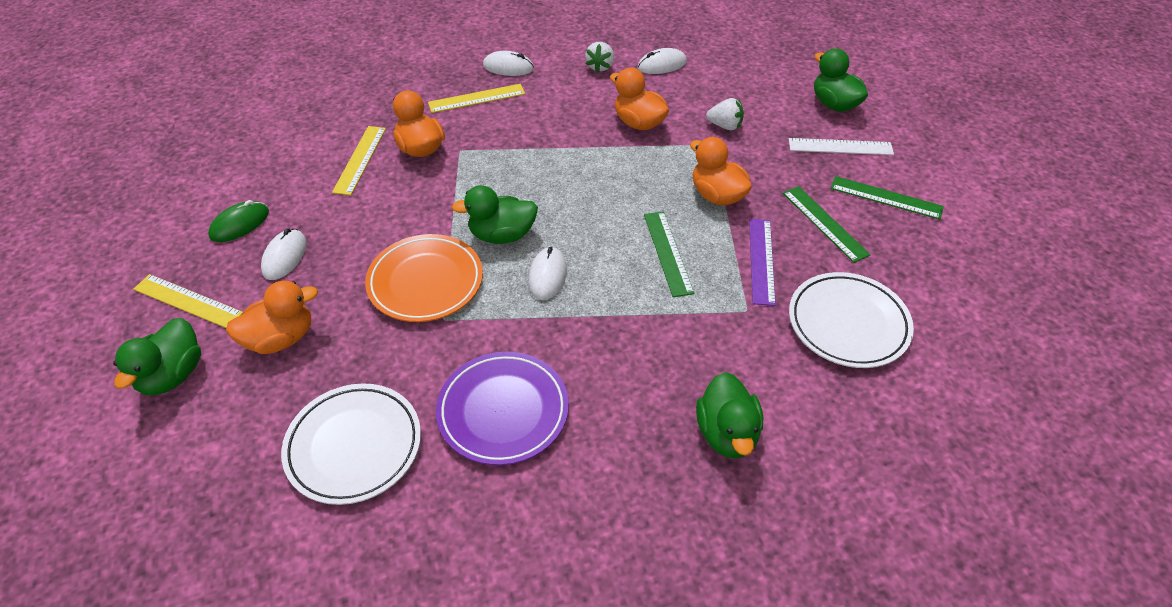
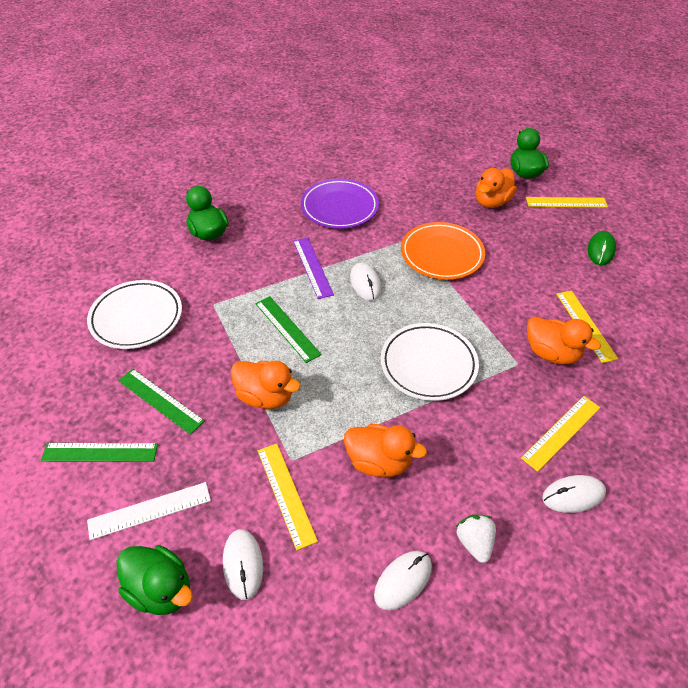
camera: 155 degrees right, 0 degrees up
(284, 256) = (545, 241): white mouse -> white mouse (243, 564)
(354, 446) = (403, 174): white plate -> white plate (428, 364)
(502, 235) = (419, 301): green duck -> none
(725, 126) = (286, 494): white strawberry -> yellow ruler
(761, 260) = (210, 346): purple ruler -> purple ruler (312, 267)

